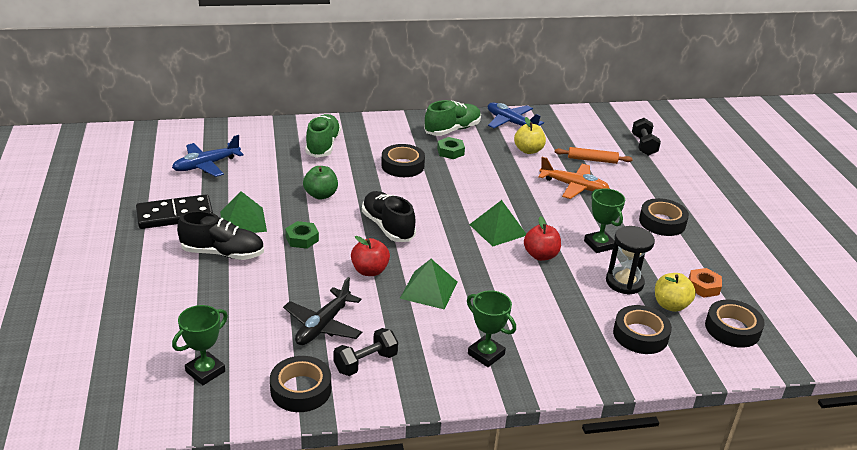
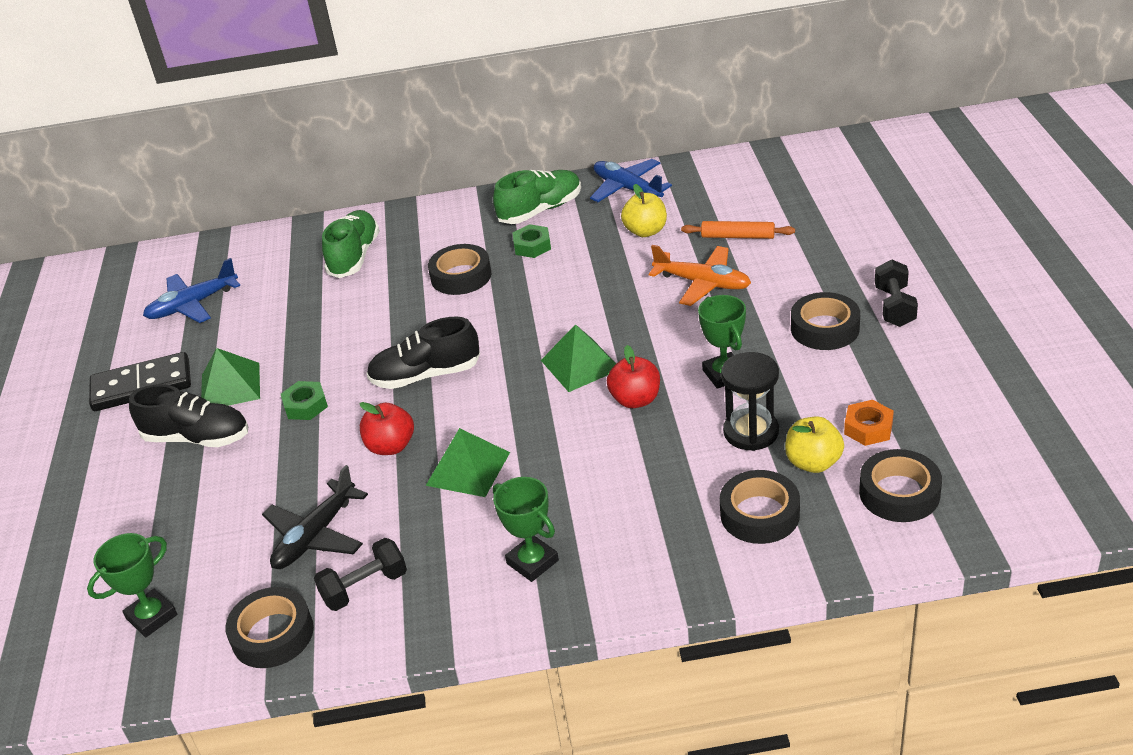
camera: 10 degrees right, 5 degrees up
(321, 195) = (341, 335): green apple -> none
(388, 227) = (426, 375): black shoe -> black shoe turned 75 degrees counterclockwise
(643, 145) = (819, 204): black dumbbell -> black dumbbell (894, 307)

